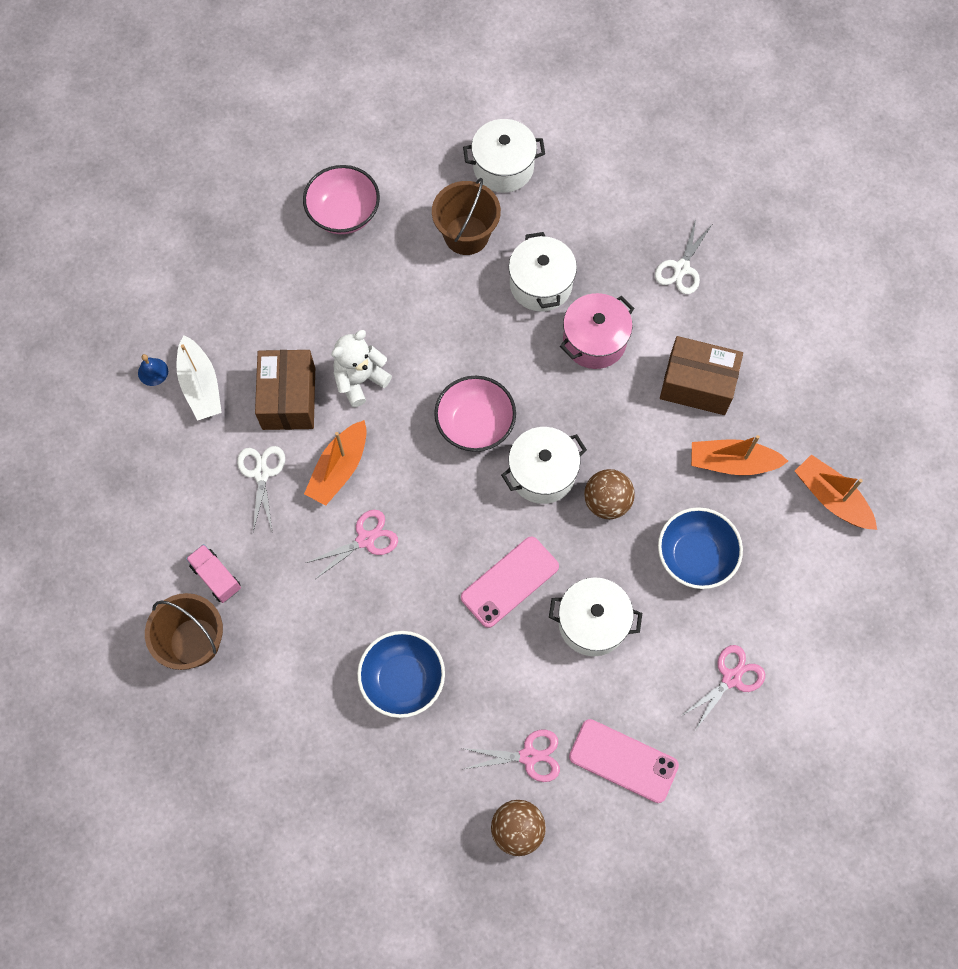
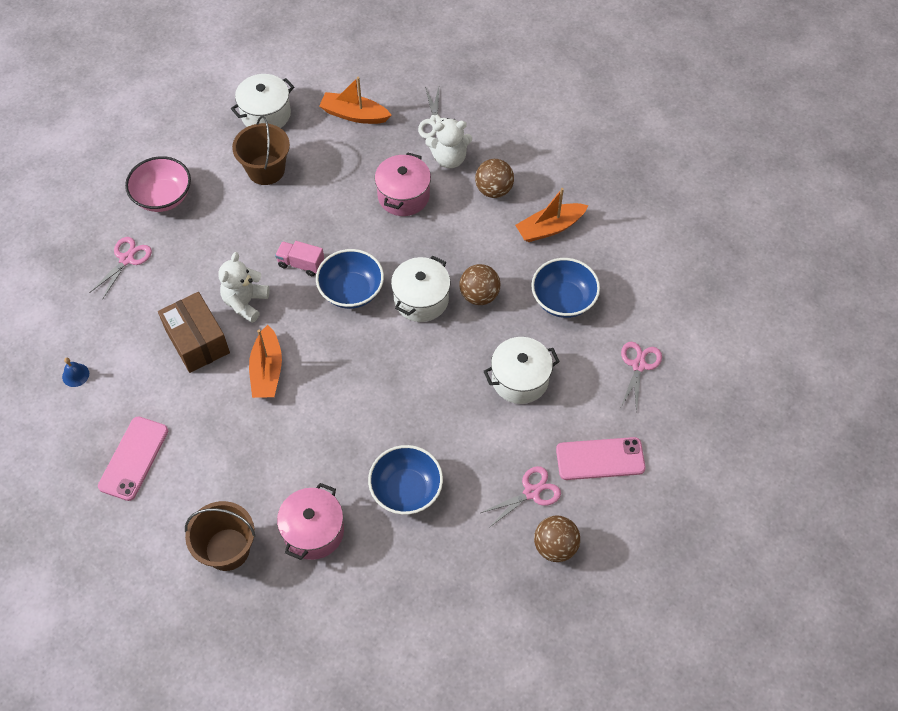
camera: 30 degrees left, 10 degrees down
(201, 386) = (121, 366): white boat -> none
(216, 577) = (216, 494): pink truck -> pink truck (301, 264)
(261, 473) = (208, 403): white scissors -> none
(286, 671) = (313, 531): none -> pink pot
(365, 539) = (317, 408): pink scissors -> pink scissors (126, 259)
(475, 424) = (351, 291): pink bowl -> blue bowl
(509, 582) = (443, 383): pink phone -> pink phone (133, 458)
(541, 284) = (341, 177): white pot -> none
(670, 321) = (449, 158): none -> white teddy bear
(697, 384) = (494, 190): brown box -> brown ball
(831, 498) = (630, 217): orange boat -> orange boat (354, 115)

